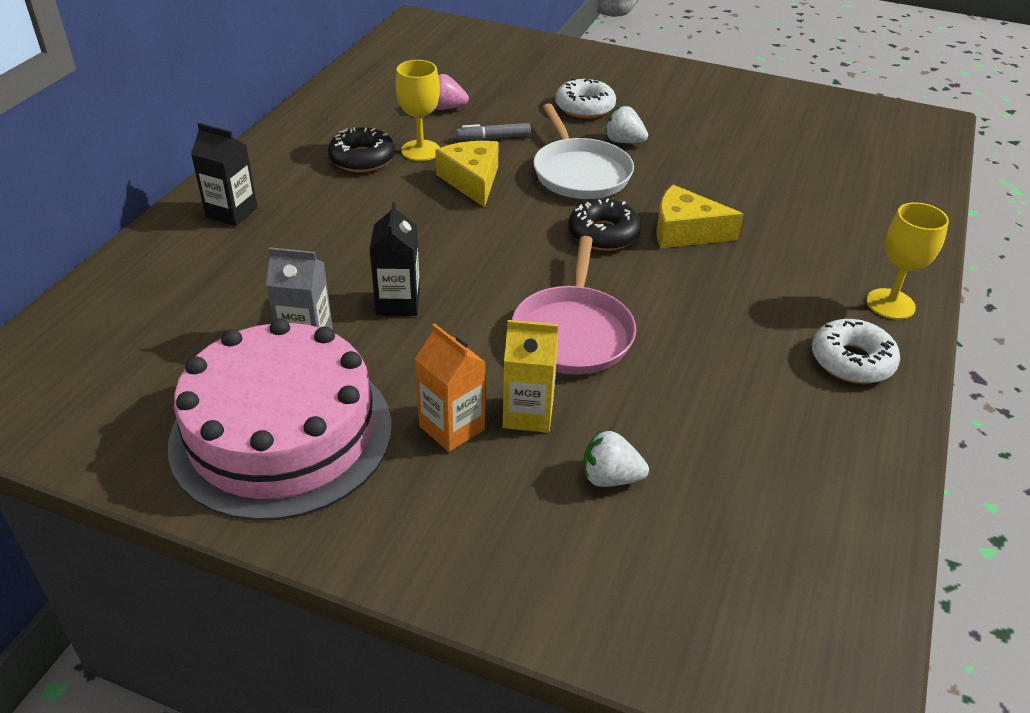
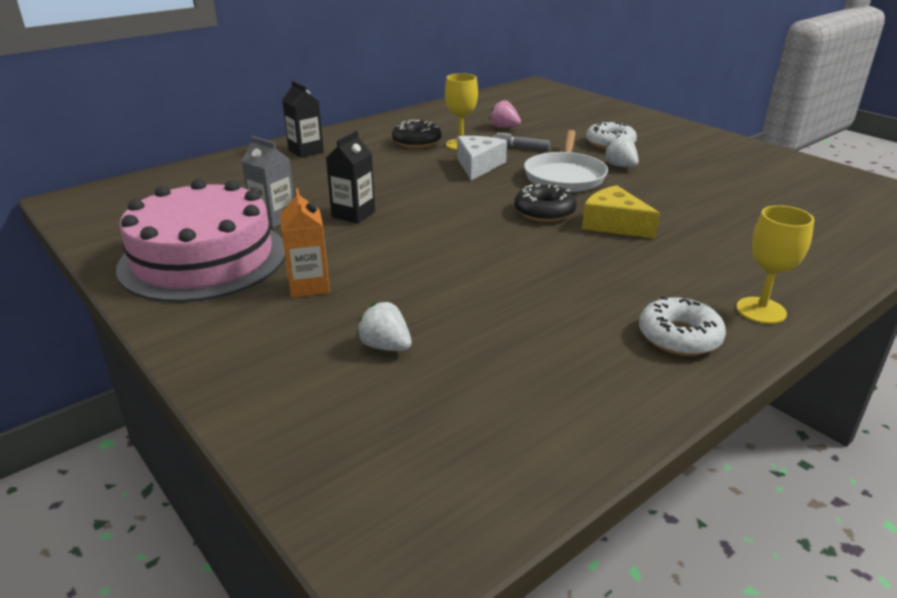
camera: 30 degrees right, 10 degrees down
(472, 181) = (478, 165): yellow cheese -> white cheese
(528, 414) = (369, 293): yellow carton -> none
(573, 333) = (456, 259): pink pan -> none

